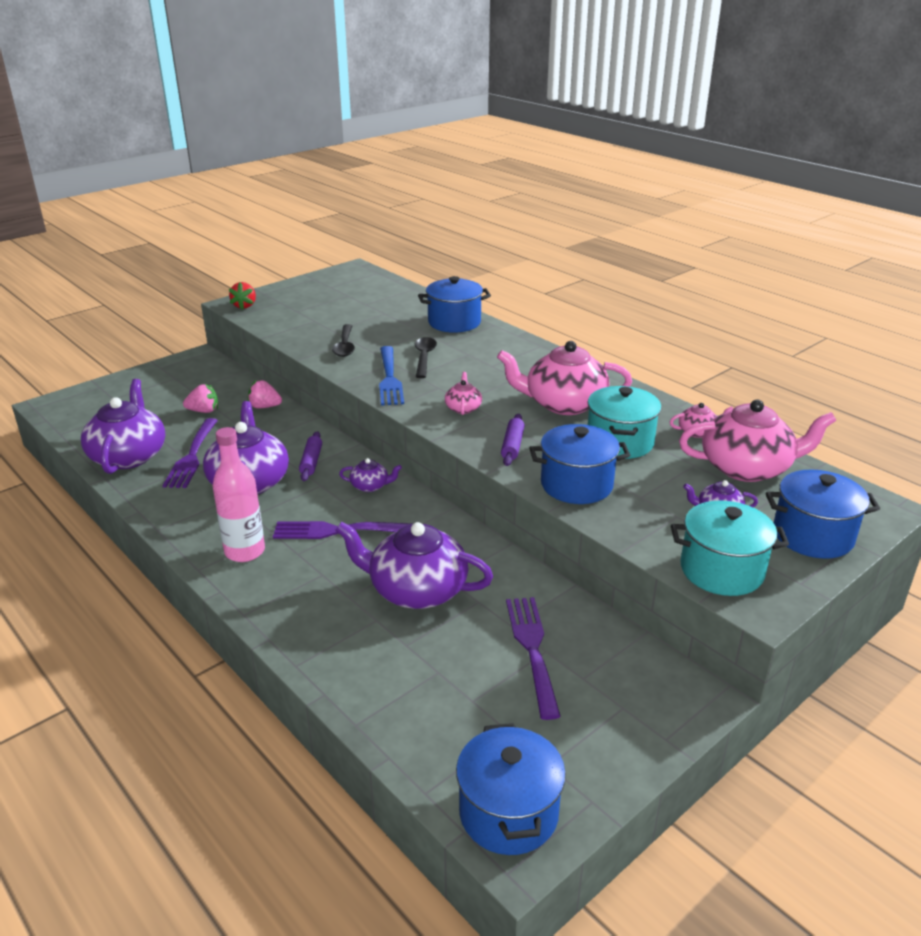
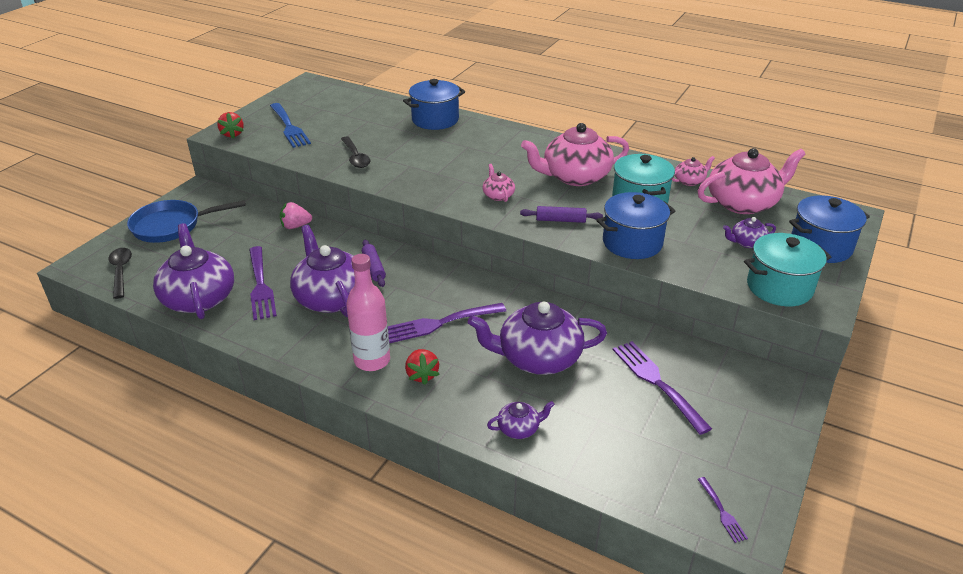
camera: 20 degrees left, 5 degrees up
(153, 385) = (172, 226): none -> blue pan
(204, 411) = (240, 241): pink strawberry -> none
(283, 577) = (422, 375): none -> red strawberry
(370, 486) = (440, 278): purple teapot -> purple teapot (519, 428)
(389, 378) = (417, 180): blue fork -> blue fork (289, 127)
(424, 357) = (433, 156): black spoon -> black spoon (121, 271)
(508, 813) = (722, 512): blue pot -> purple fork
(512, 445) = (560, 220): purple rolling pin -> purple rolling pin turned 75 degrees counterclockwise

